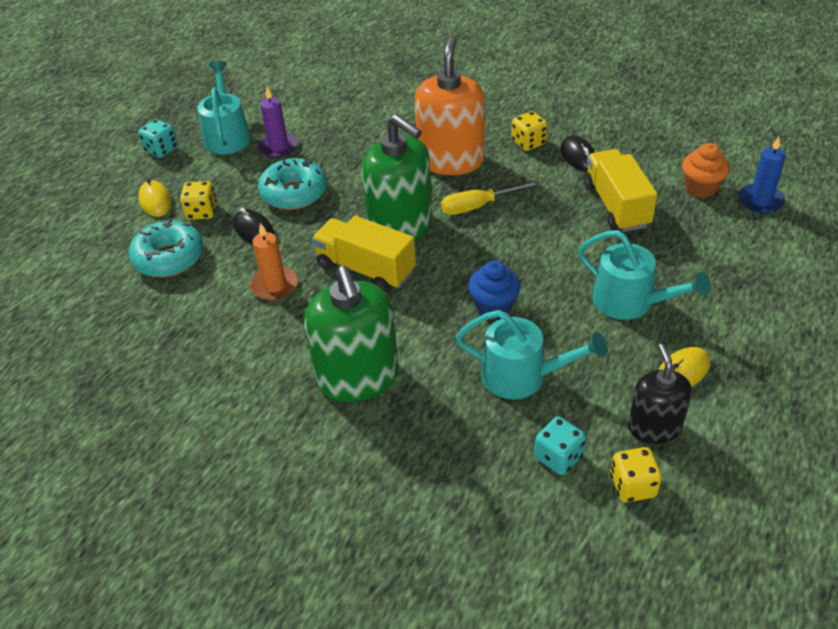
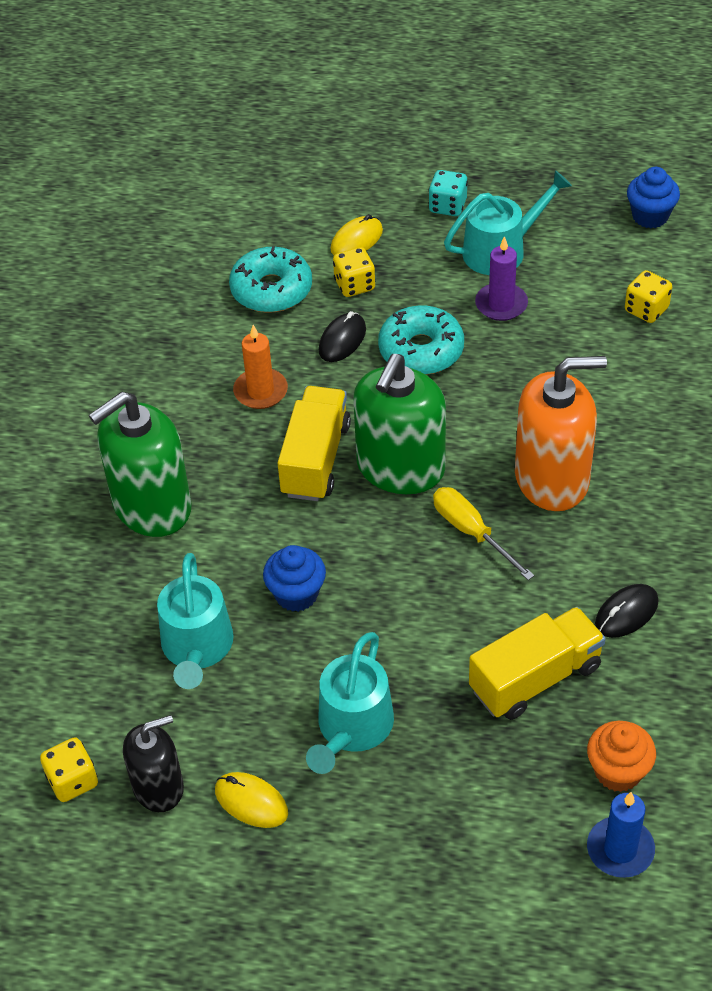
camera: 70 degrees right, 5 degrees up
(250, 69) = (650, 216): none -> blue cupcake
(528, 143) = (630, 550): yellow dice -> yellow dice (646, 310)
(558, 457) = (93, 706): turquoise dice -> none

